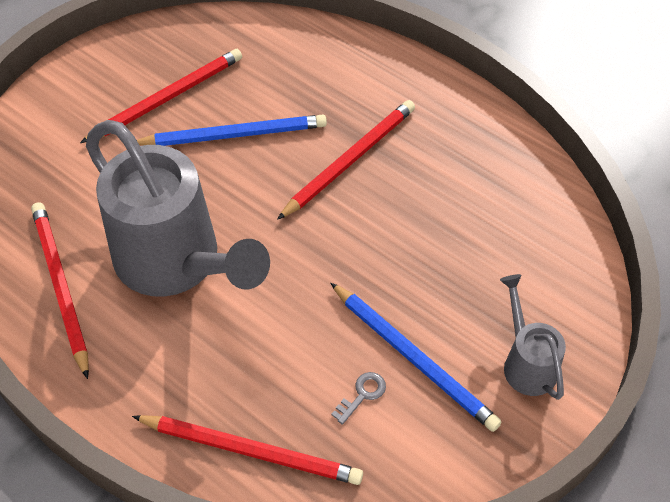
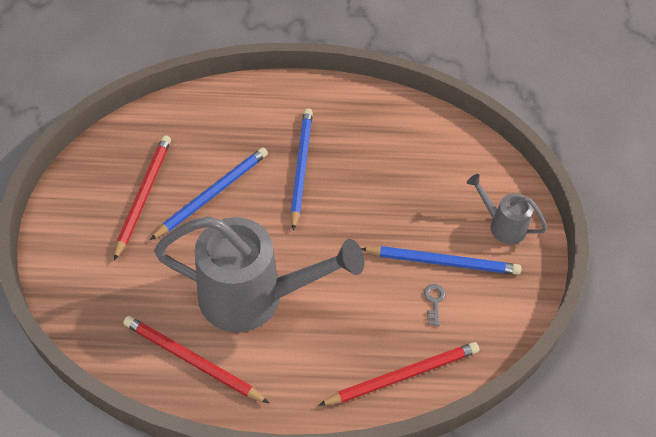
camera: 40 degrees left, 0 degrees up
(349, 161) = (301, 168): red pencil -> blue pencil

